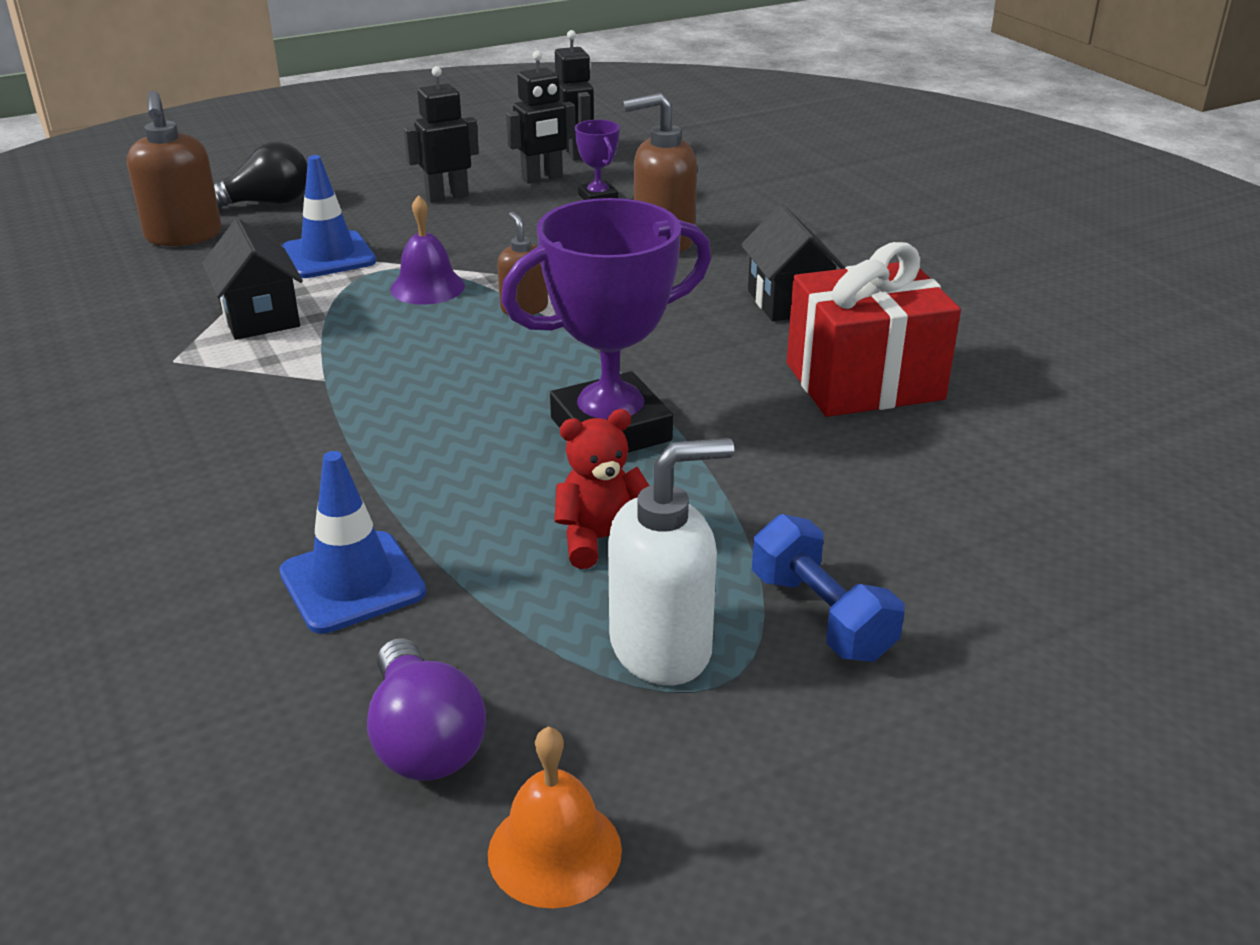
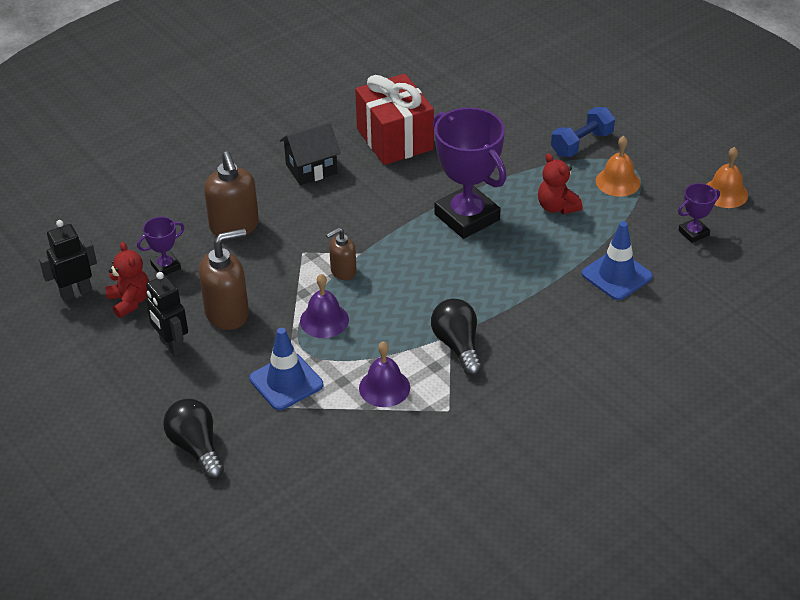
camera: 100 degrees left, 10 degrees up
(184, 236) = (266, 475): brown soap dispenser -> brown soap dispenser (227, 313)
(260, 318) = (384, 387): black house -> purple bell
(296, 383) = (457, 345): none -> black light bulb
(424, 739) = (693, 233): purple light bulb -> purple trophy
(542, 178) = (130, 301): black robot -> red teddy bear
(662, 647) = (618, 182): white soap dispenser -> orange bell

